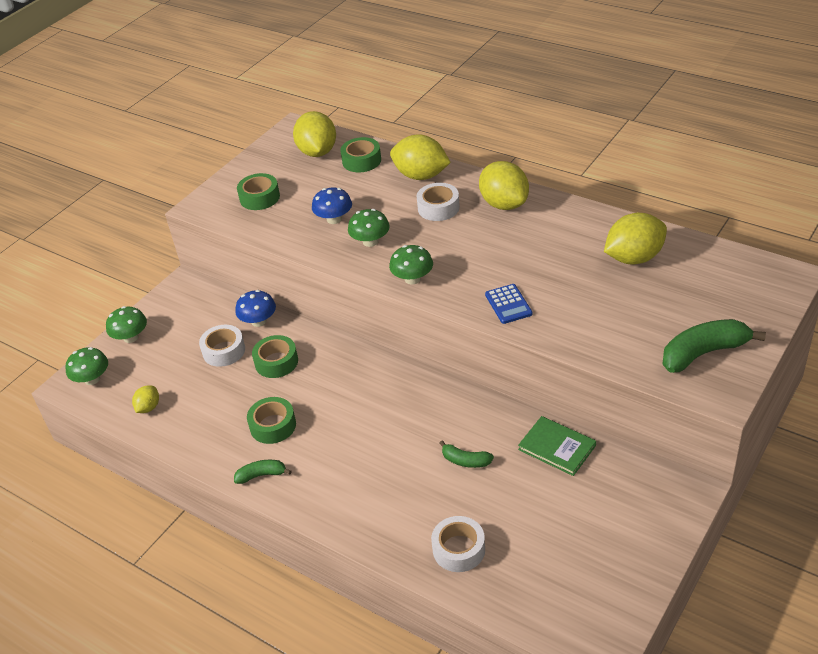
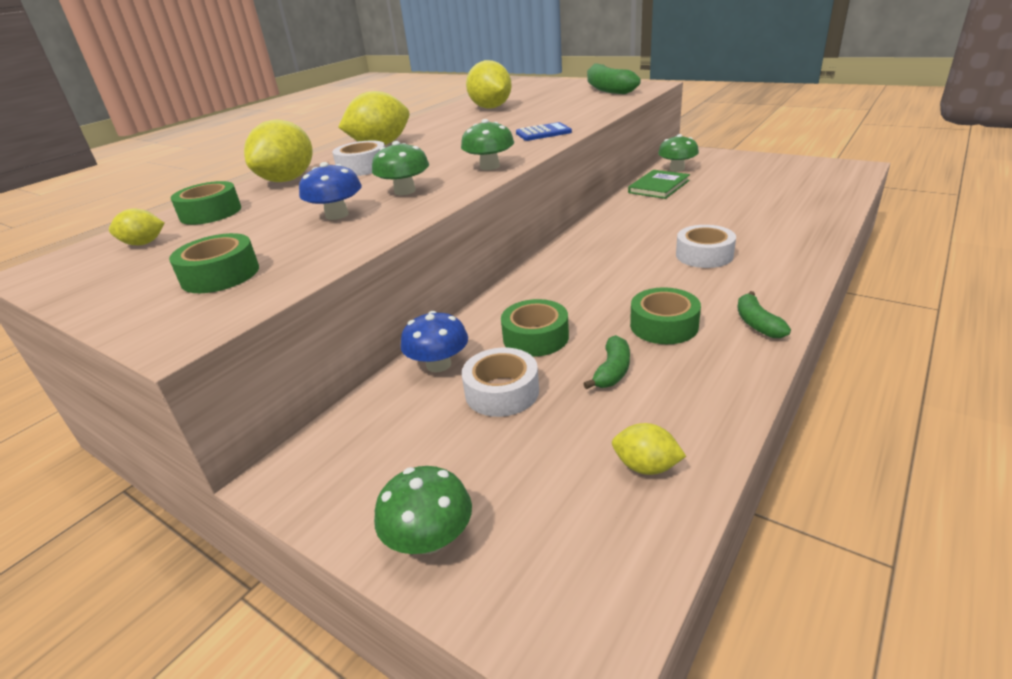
camera: 90 degrees left, 10 degrees down
(92, 379) = (563, 592): green mushroom -> green mushroom (677, 169)
(317, 152) = (144, 243): yellow lemon -> yellow lemon, size x0.50
(459, 549) = (796, 212): white tape -> white tape (704, 255)
(465, 461) = (686, 216): green banana -> green banana (612, 371)

